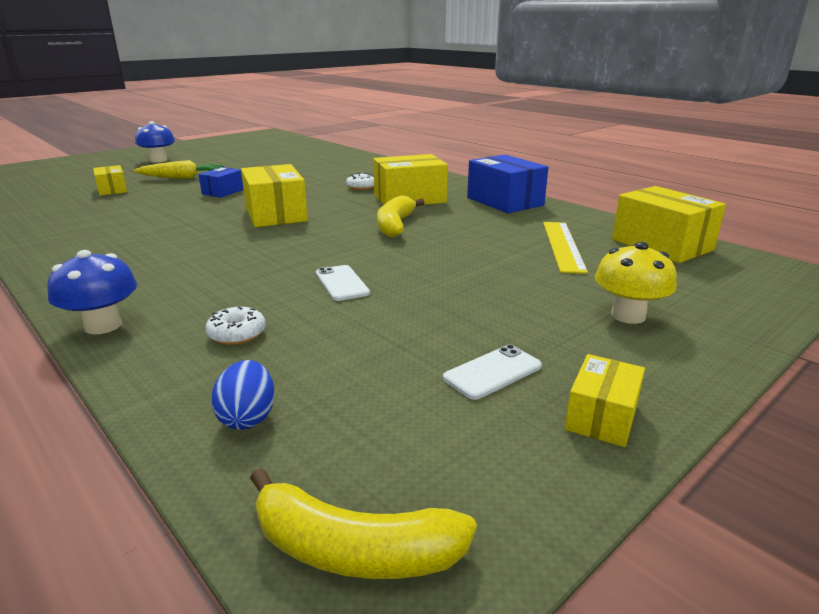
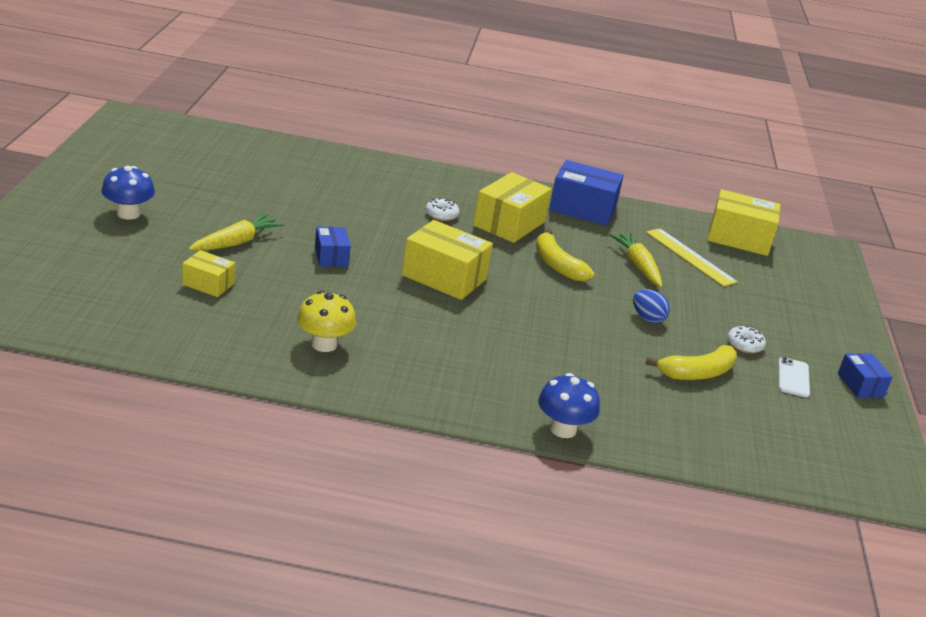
camera: 45 degrees left, 5 degrees up
(237, 334) = (646, 403): white donut -> white donut (744, 345)
(248, 417) = (742, 448): blue egg -> blue egg (647, 318)
(342, 283) = (626, 340): white phone -> none
(354, 550) = (864, 479): yellow banana -> yellow banana (697, 373)
(481, 240) = (637, 266): none -> yellow carrot
(601, 417) = (860, 385): yellow box -> blue box
(628, 315) = (796, 313): yellow mushroom -> yellow mushroom (324, 344)

